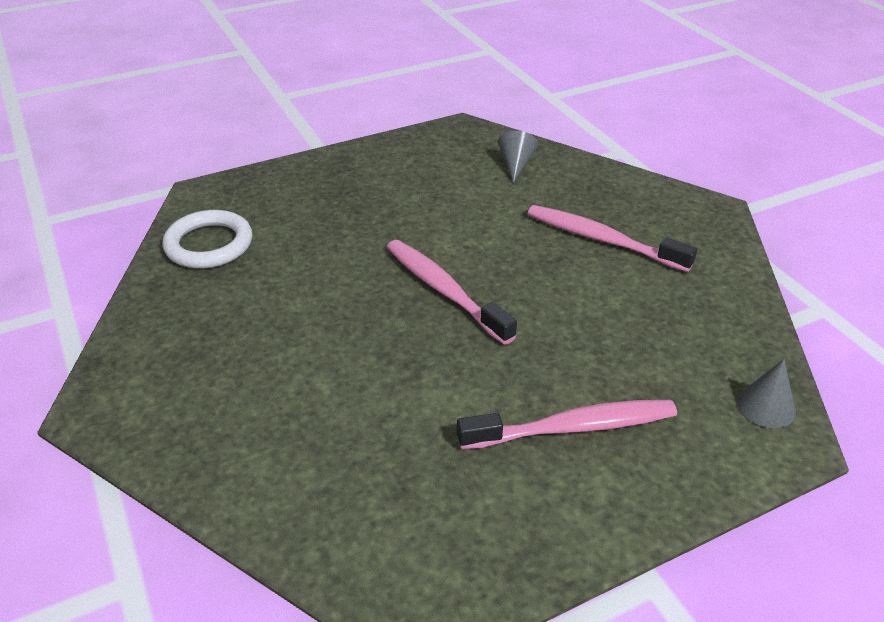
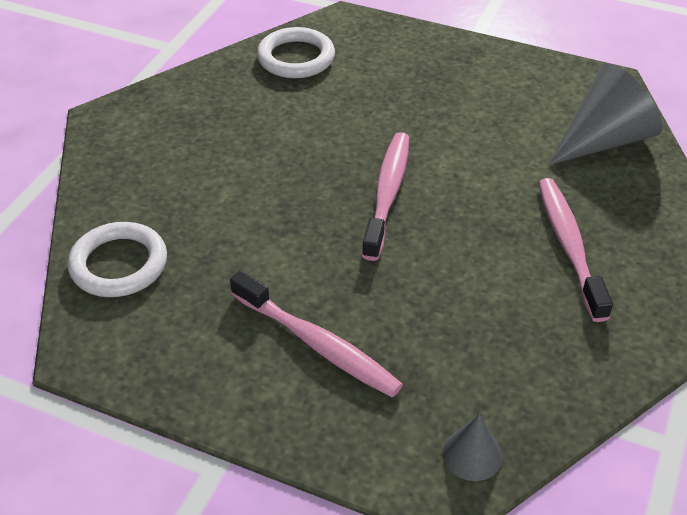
camera: 50 degrees right, 5 degrees up
(326, 512) = (119, 264): none -> white ring
(516, 165) = (603, 140): grey cone -> grey cone, size x1.98

